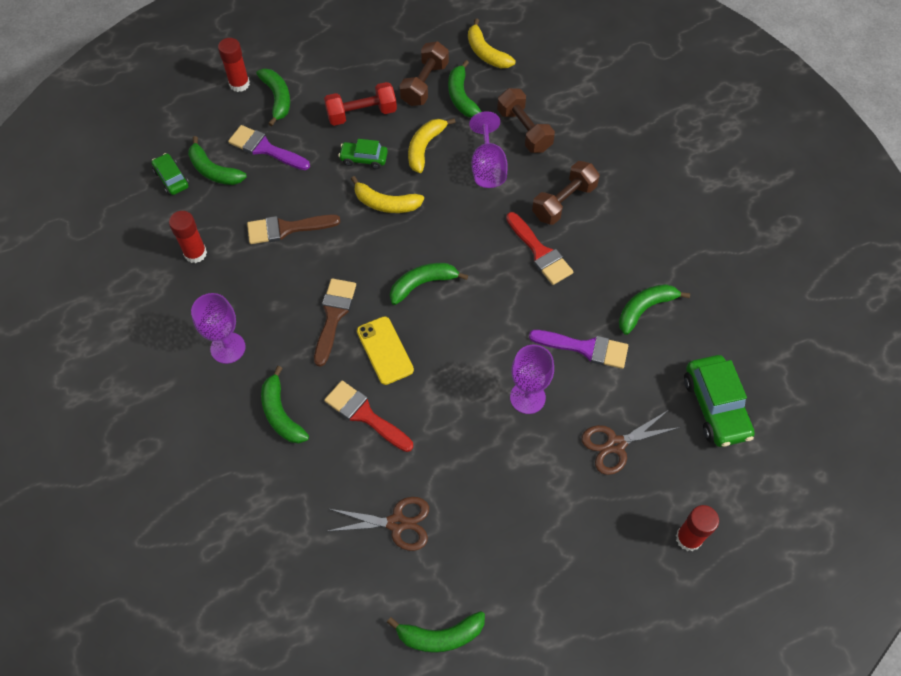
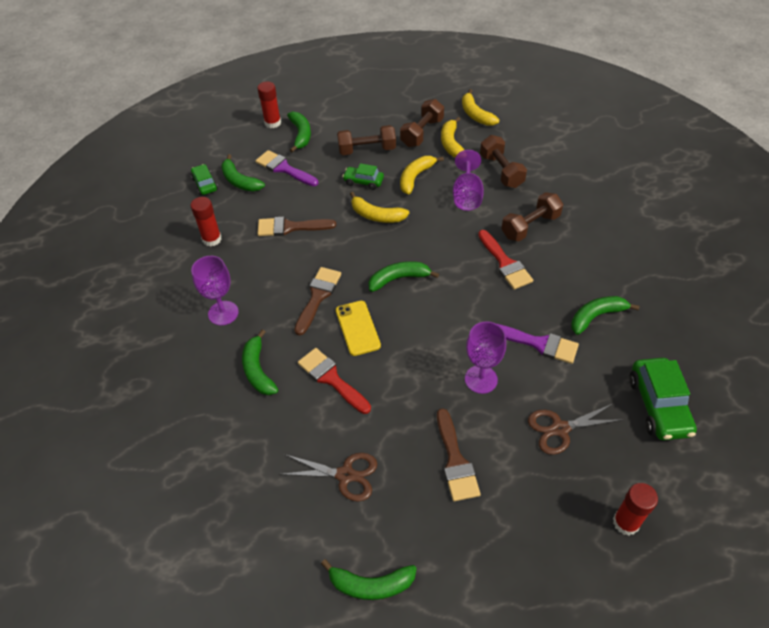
camera: 10 degrees right, 10 degrees down
(361, 114) = (367, 150): red dumbbell -> brown dumbbell
(461, 97) = (451, 144): green banana -> yellow banana
(510, 493) = (455, 461): none -> brown brush

